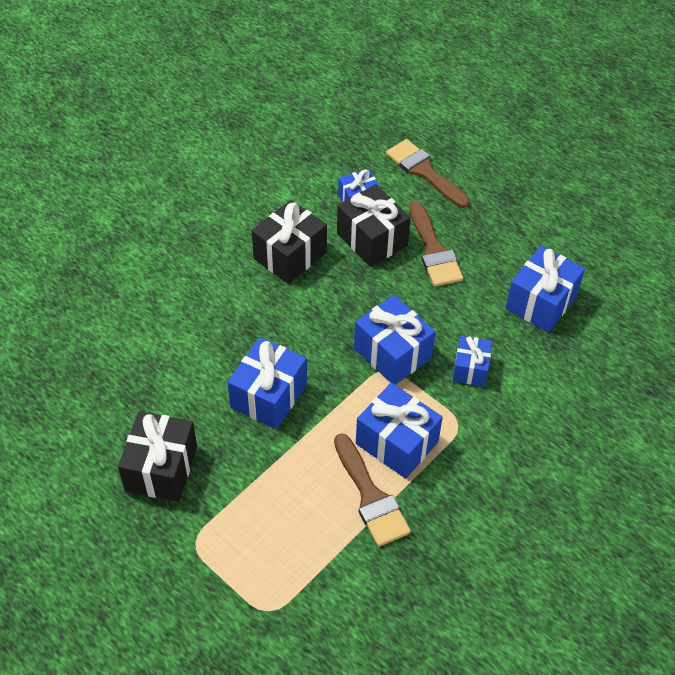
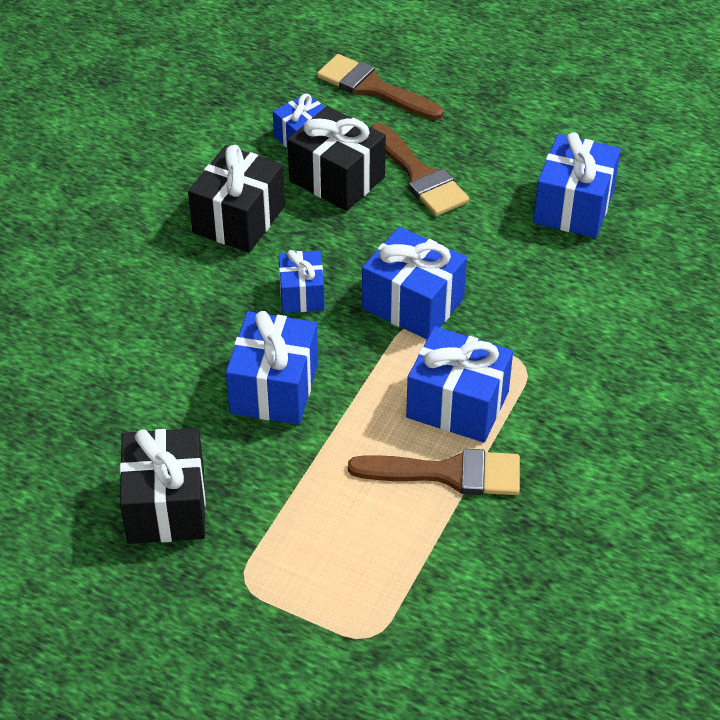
camera: 15 degrees left, 5 degrees down
(370, 496) = (448, 473): brown brush -> brown brush turned 45 degrees counterclockwise
(470, 369) = (517, 300): blue gift -> blue gift (302, 294)

